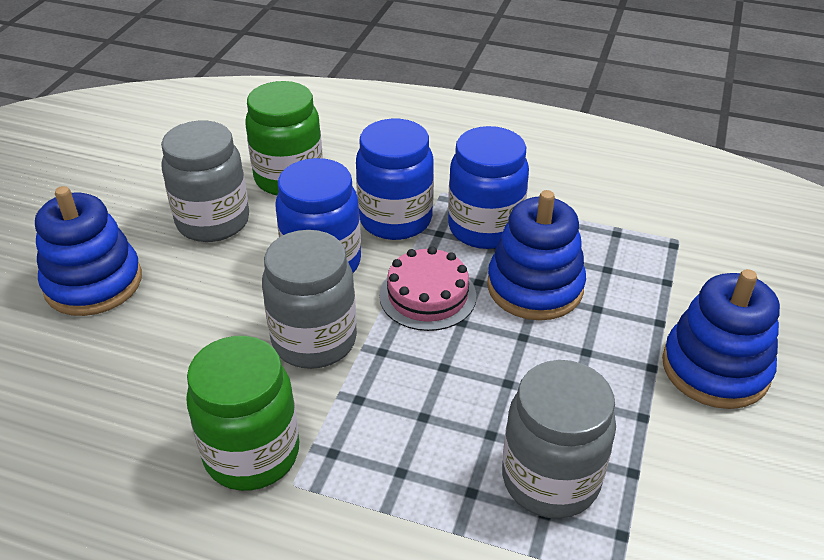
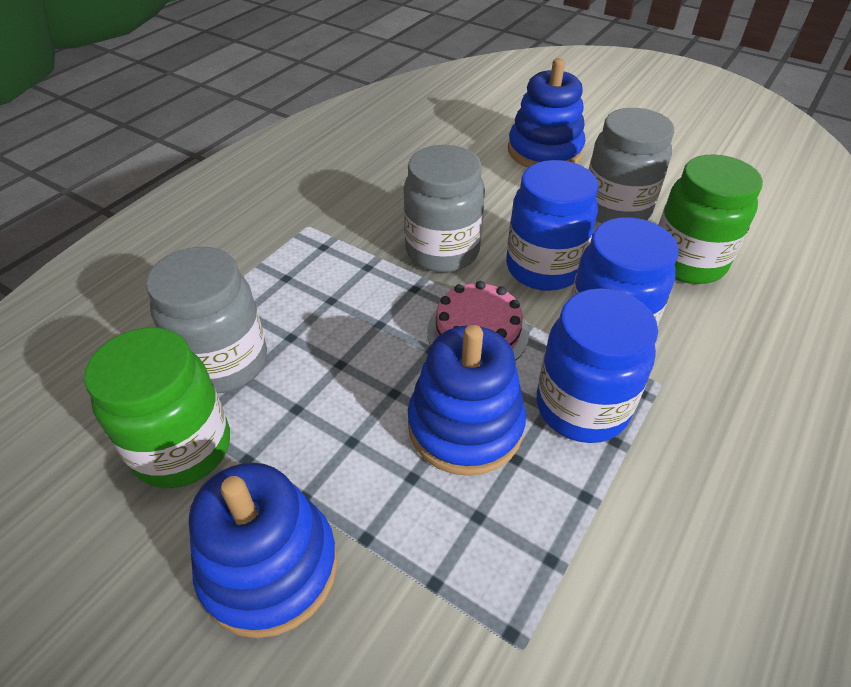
camera: 105 degrees right, 5 degrees up
(252, 454) = (343, 210): green jar -> green jar (182, 448)

